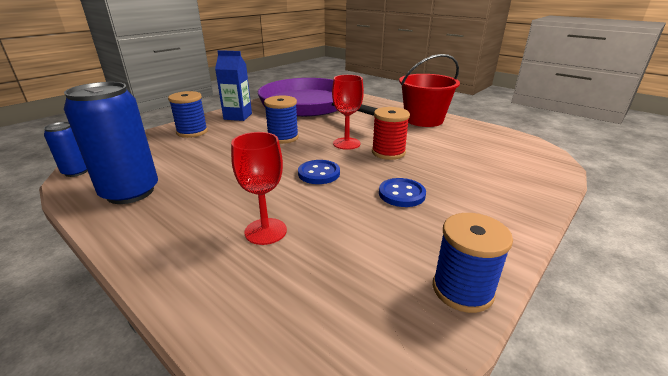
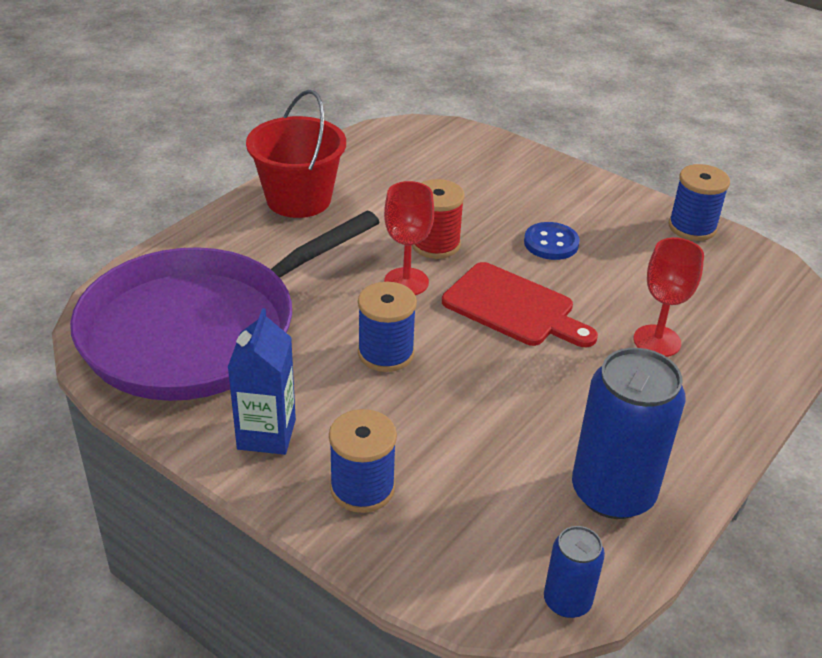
camera: 95 degrees left, 10 degrees up
(319, 173) = (513, 307): blue button -> red cutting board

